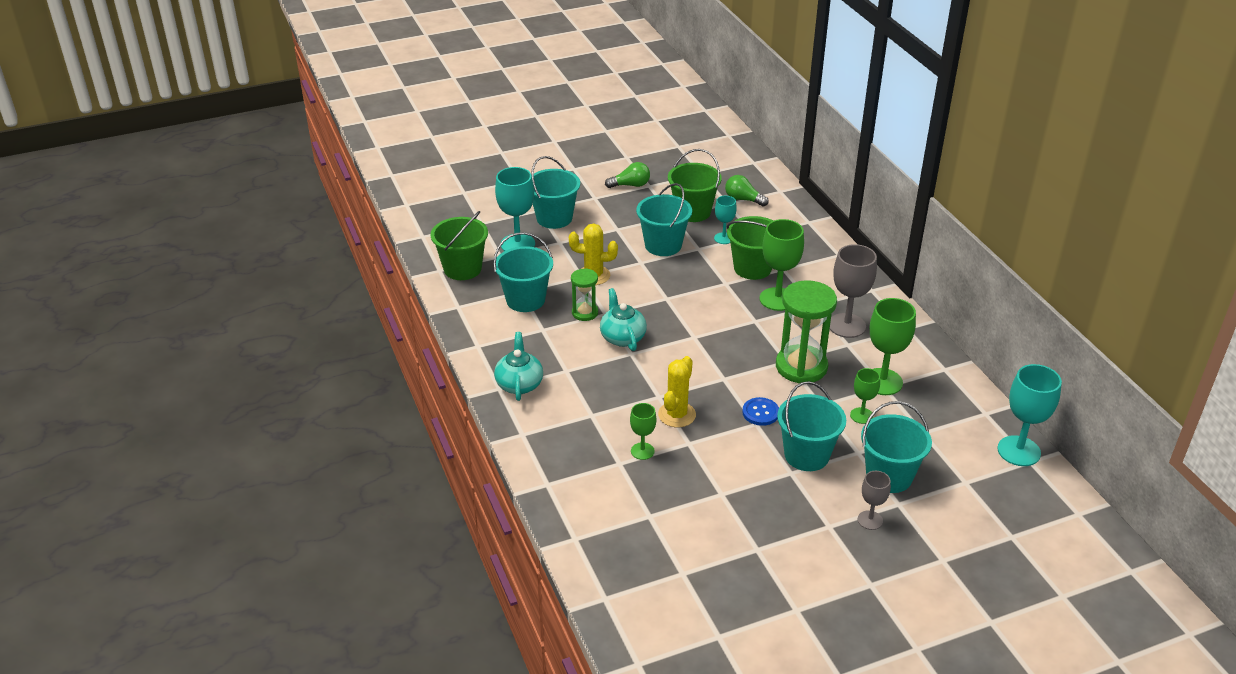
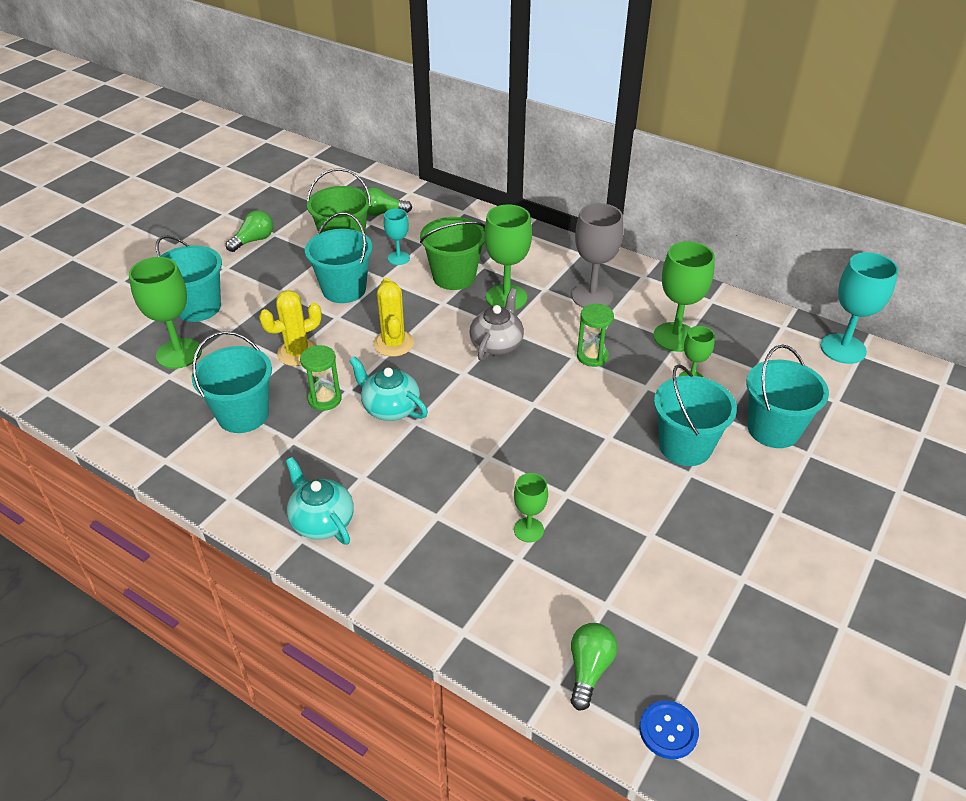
camera: 35 degrees left, 5 degrees up
(462, 269) = (133, 411): green bucket -> none
(518, 244) = (179, 353): turquoise goblet -> green goblet
(603, 542) = (589, 669): none -> green light bulb
(677, 415) = (525, 468): yellow cactus -> yellow cactus (393, 343)
(737, 328) = (497, 344): none -> grey teapot
(760, 412) = (601, 423): blue button -> blue button (668, 730)
(801, 367) = (592, 356): green hourglass -> green hourglass, size x0.54
(870, 520) = (804, 484): grey goblet -> none

